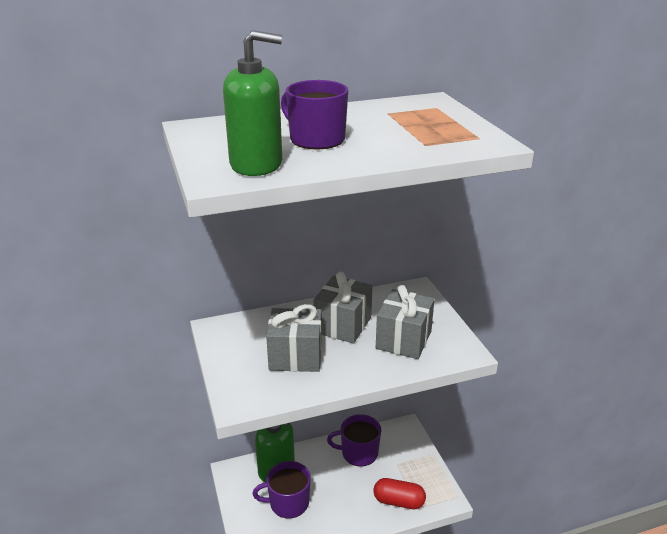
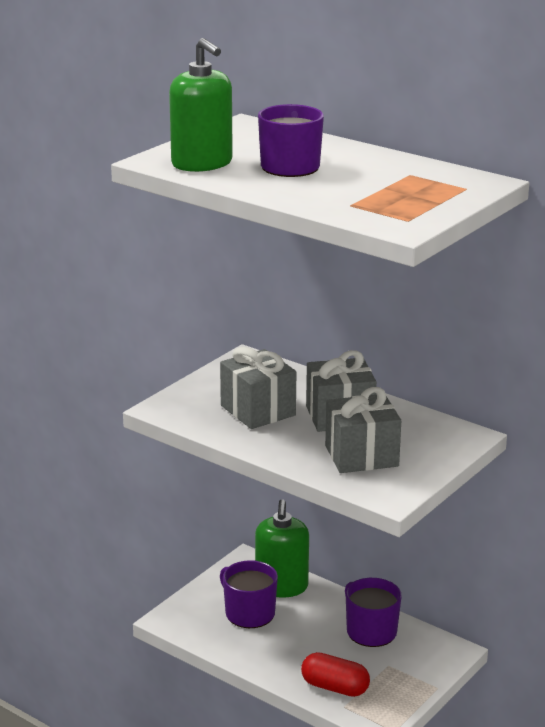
camera: 55 degrees right, 5 degrees down
(398, 501) = (335, 687): red capsule -> red capsule turned 45 degrees counterclockwise

